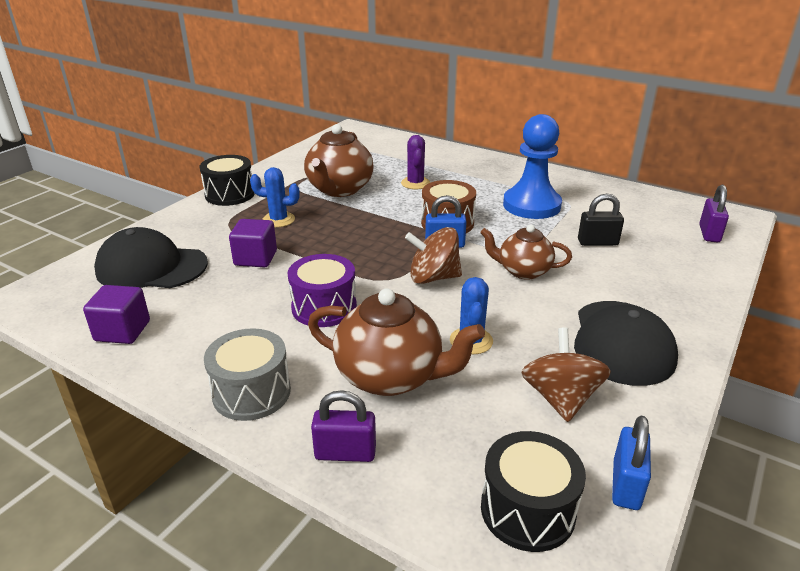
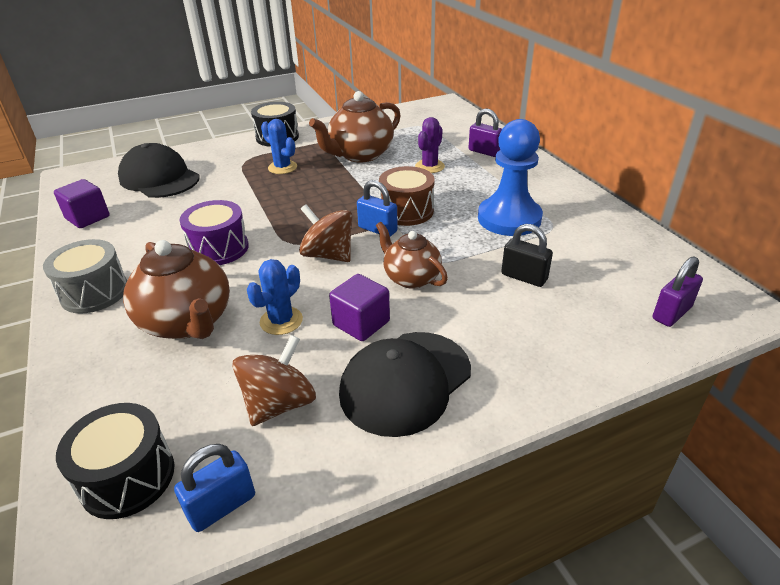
camera: 35 degrees right, 5 degrees up
(255, 258) = (227, 193): purple cube -> purple cube (361, 323)
(345, 453) = (85, 364): purple padlock -> purple padlock (484, 152)

